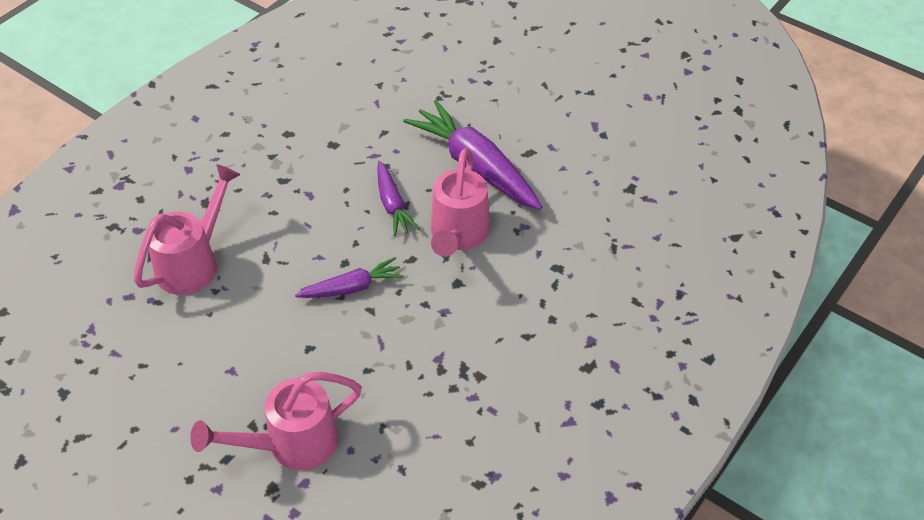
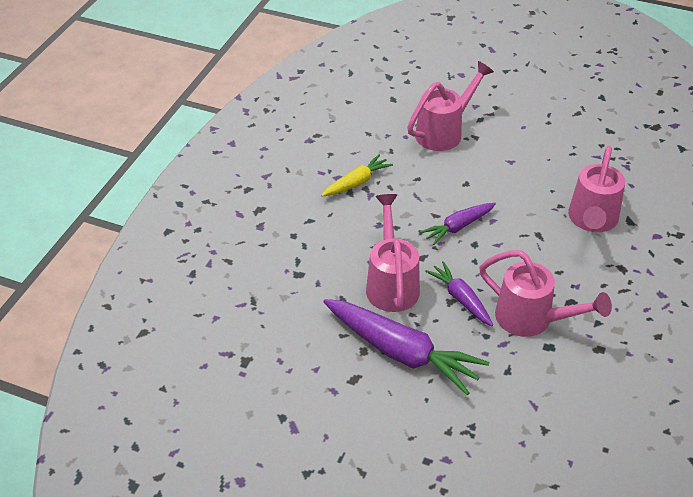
camera: 165 degrees right, 5 degrees down
(333, 170) = (532, 320): none -> pink watering can
(449, 381) = (356, 182): none -> yellow carrot

